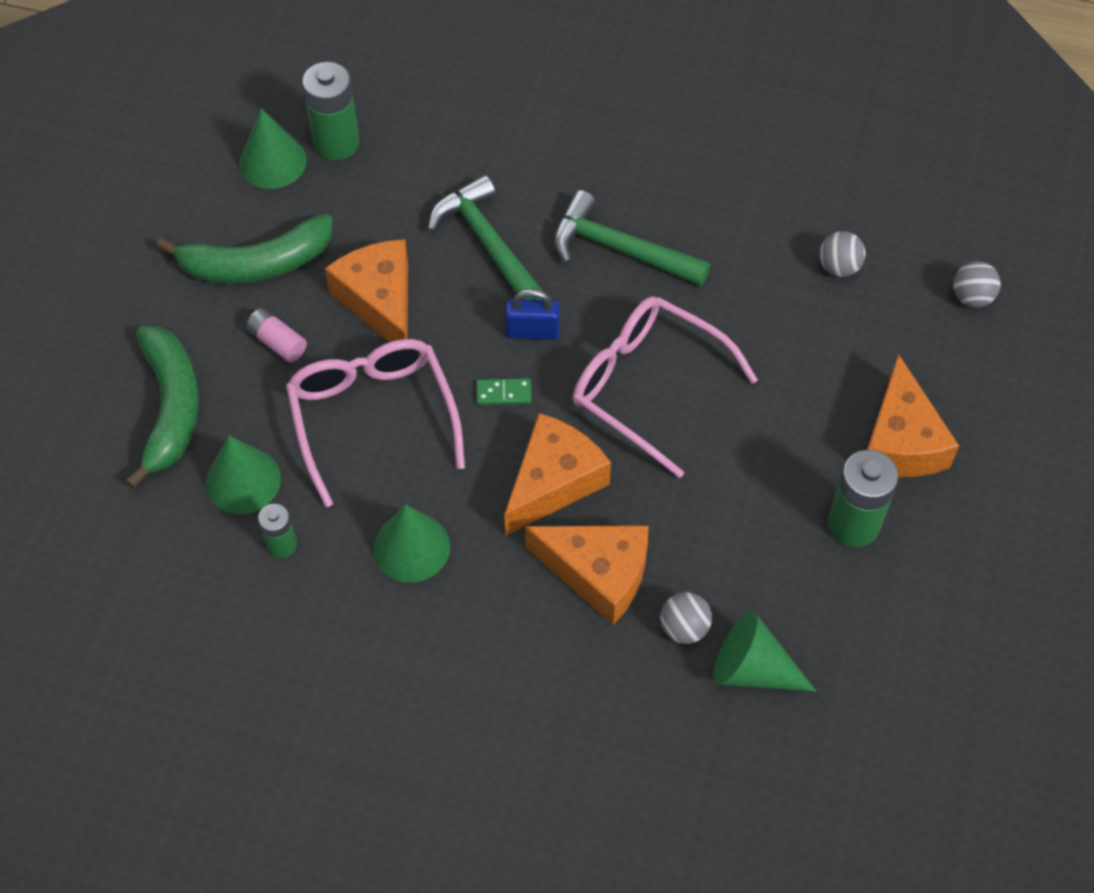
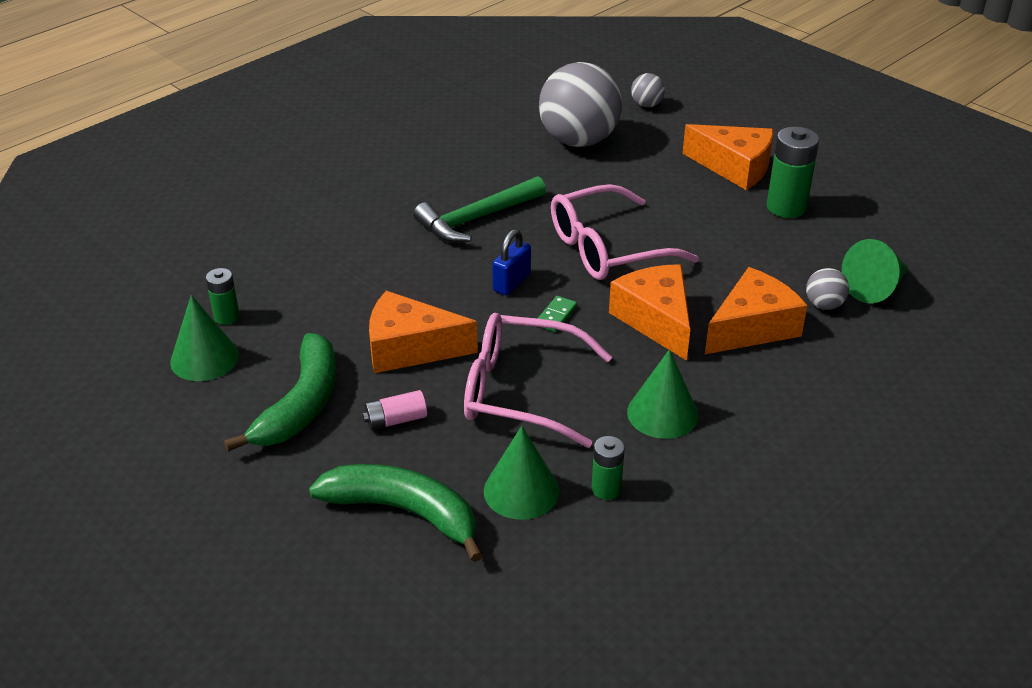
camera: 60 degrees left, 20 degrees down
(336, 143) = (226, 317): green battery -> green battery, size x0.57
(488, 244) = (410, 275): green hammer -> none
(838, 267) = (578, 140): grey ball -> grey ball, size x2.35

